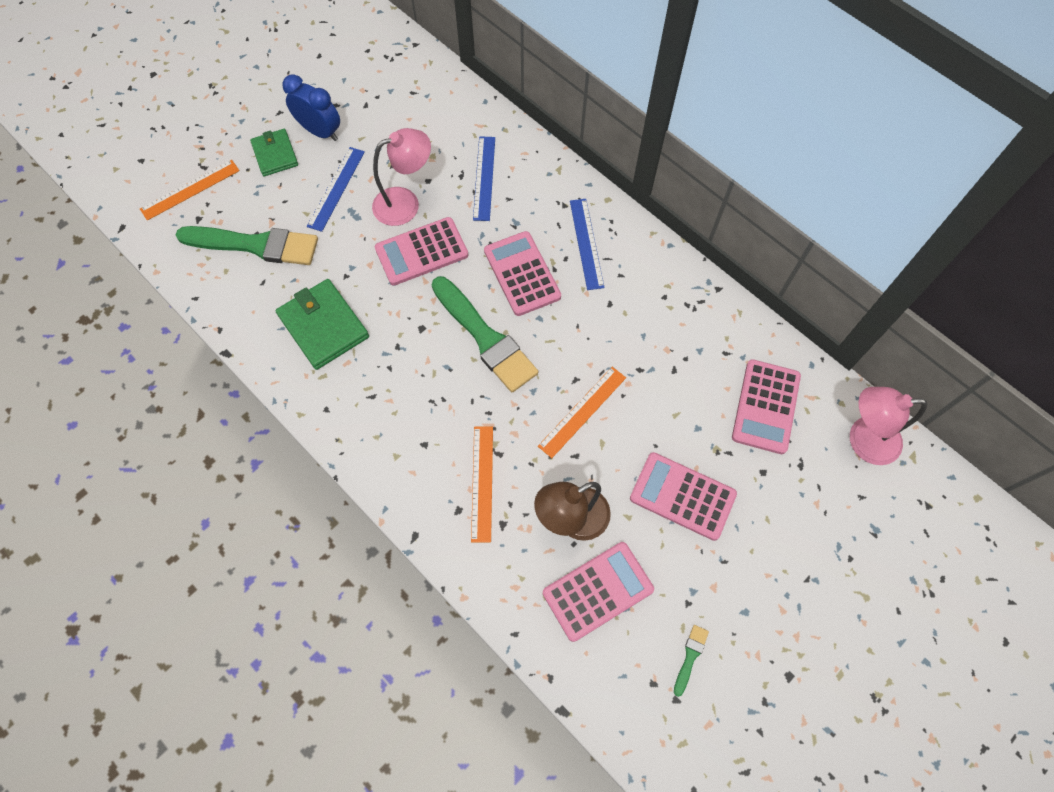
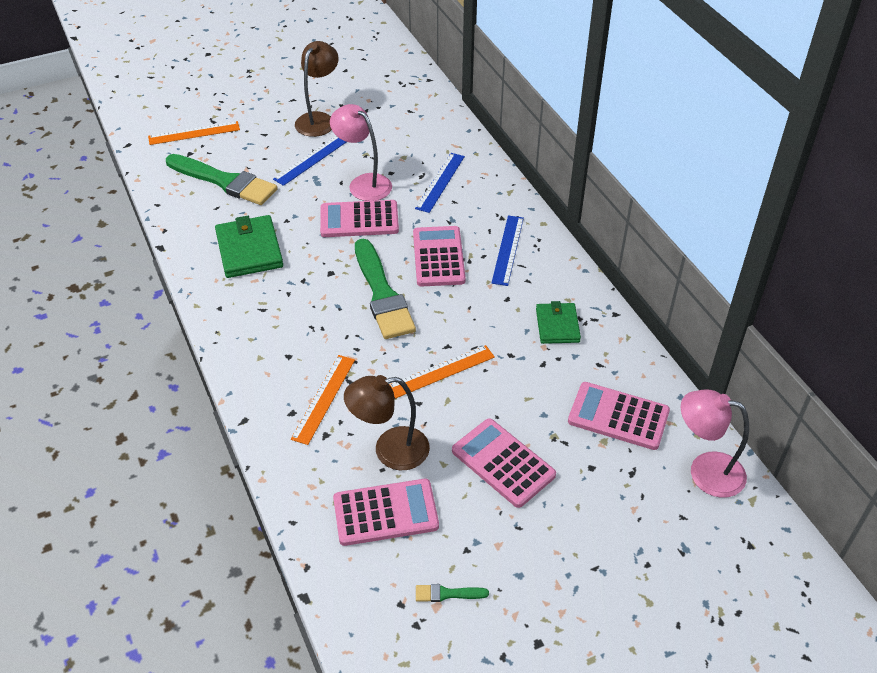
camera: 20 degrees right, 20 degrees down
(275, 154) = (274, 126): green wallet -> green wallet (557, 325)
(320, 132) = (319, 119): blue clock -> brown lamp
(405, 203) = (363, 183): pink lamp -> pink lamp turned 135 degrees counterclockwise
(690, 656) = (447, 594): green brush -> green brush turned 135 degrees counterclockwise
(765, 406) = (618, 416): pink calculator -> pink calculator turned 75 degrees clockwise

